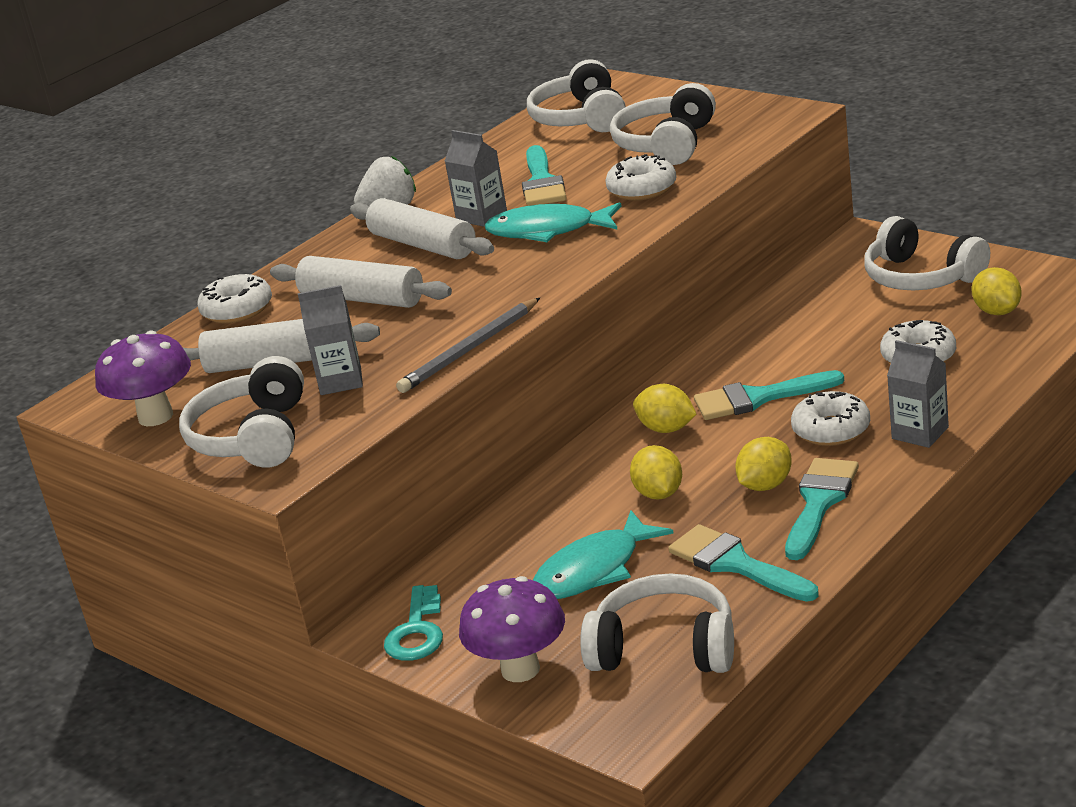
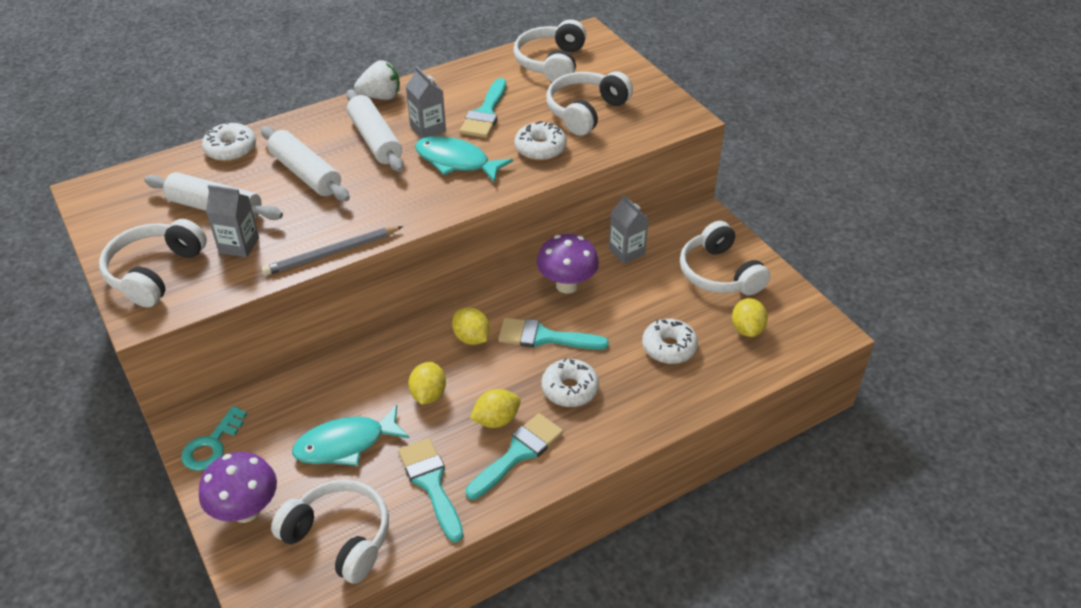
camera: 15 degrees right, 15 degrees up
(155, 416) = (118, 225): purple mushroom -> purple mushroom (567, 285)
(920, 433) = (623, 420): grey carton -> grey carton (626, 251)

